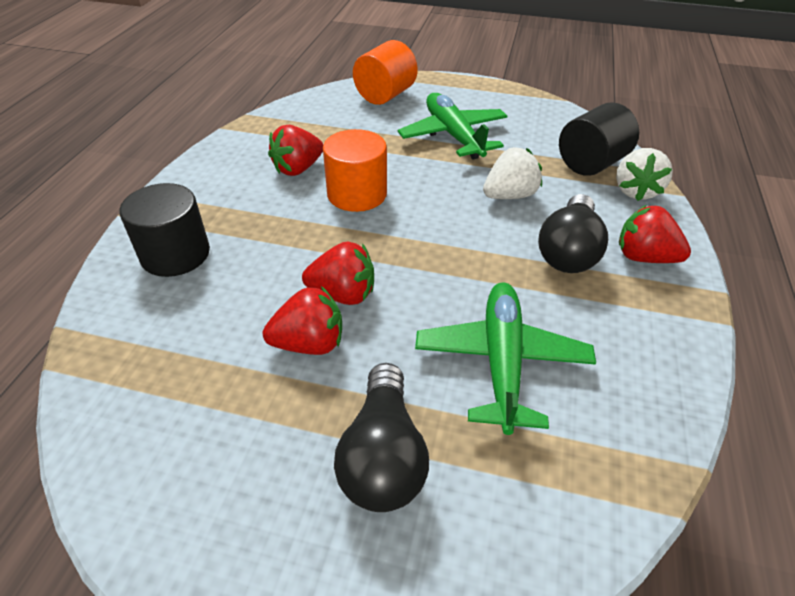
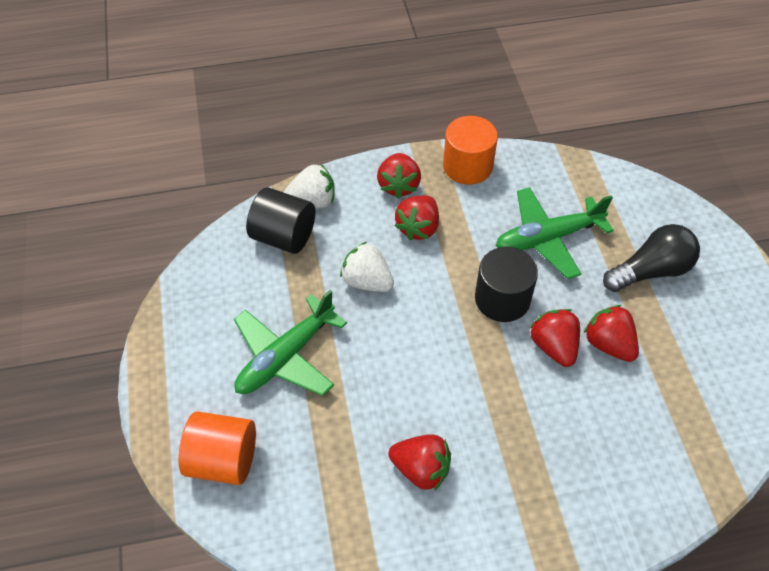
camera: 115 degrees left, 10 degrees up
(175, 254) = (596, 494): black cylinder -> black cylinder (502, 299)
(357, 194) = (431, 396): orange cylinder -> orange cylinder (467, 166)
(568, 251) = (418, 228): black light bulb -> red strawberry

